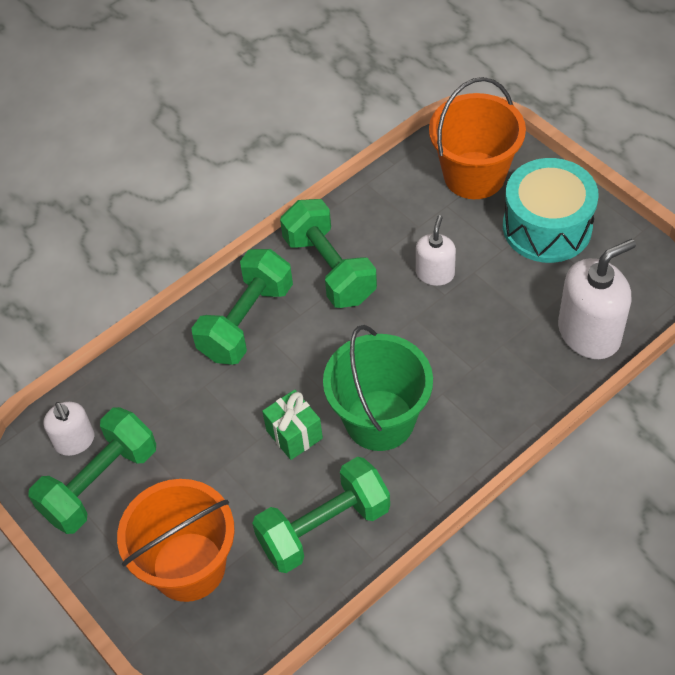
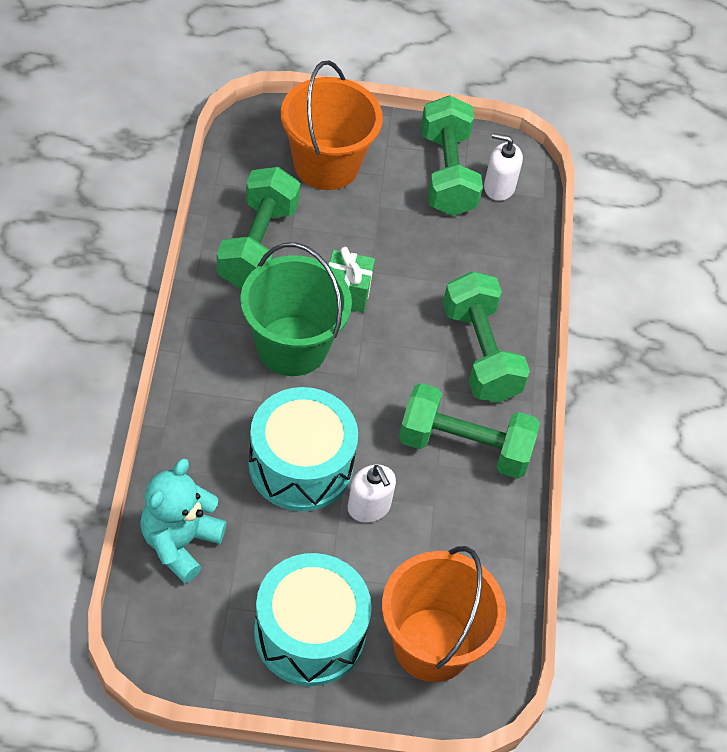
camera: 125 degrees right, 0 degrees up
(456, 330) = (300, 465): none -> turquoise drum
(589, 333) = (180, 543): white soap dispenser -> turquoise teddy bear

